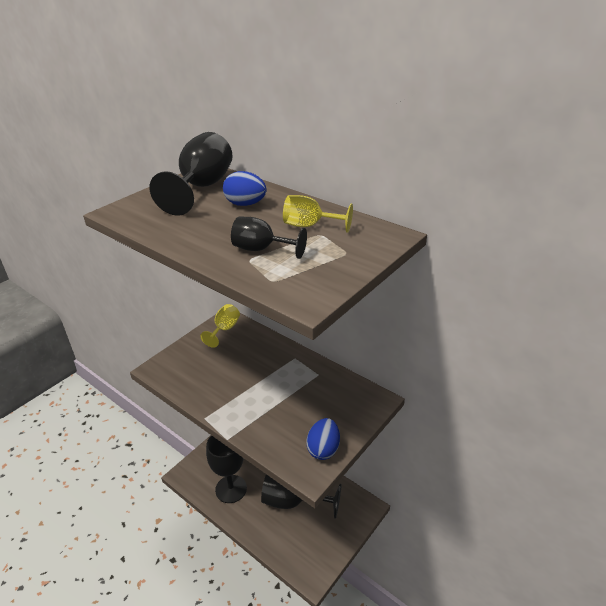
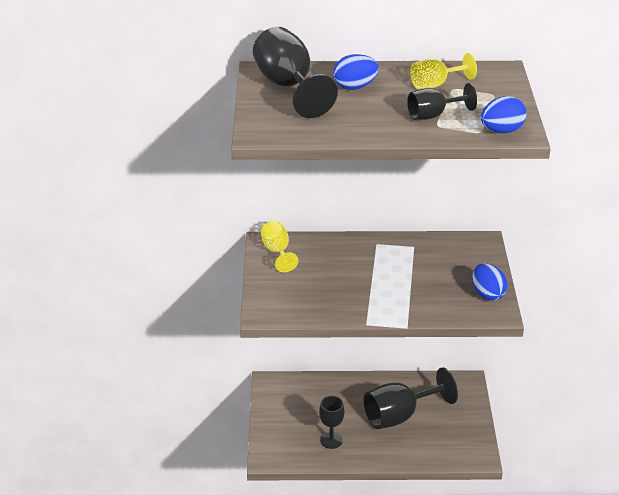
camera: 40 degrees left, 0 degrees up
(231, 489) = (331, 440): black goblet -> black goblet, size x0.58
(293, 289) = (501, 131): none -> blue egg

